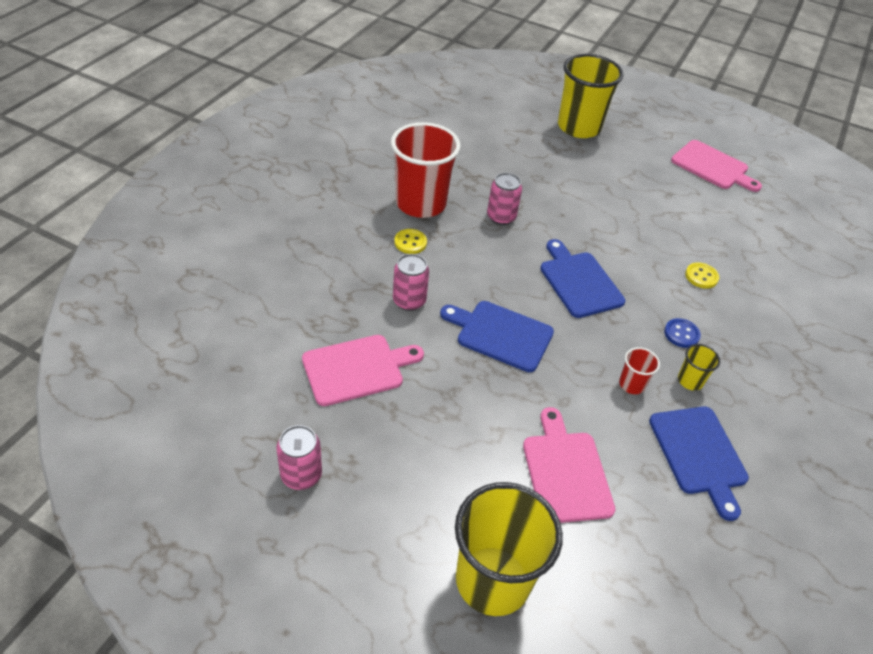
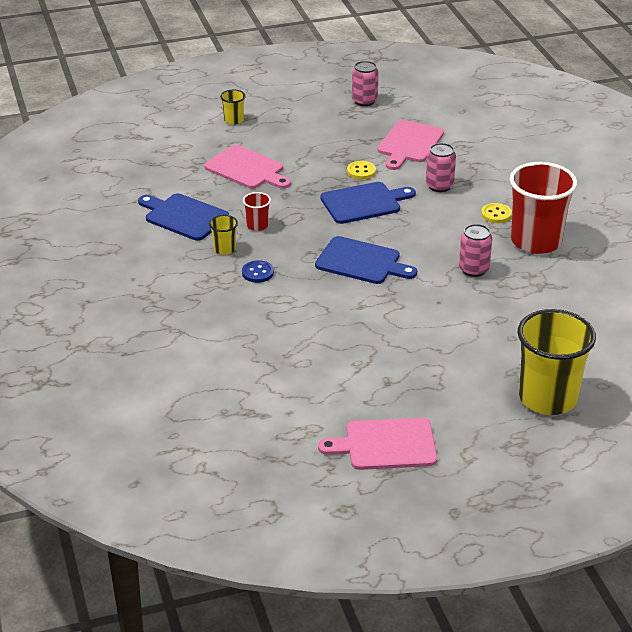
camera: 140 degrees right, 10 degrees down
(492, 580) = (233, 120): yellow cup -> yellow cup, size x0.43
(701, 276) = (285, 323): yellow button -> yellow button (361, 171)

